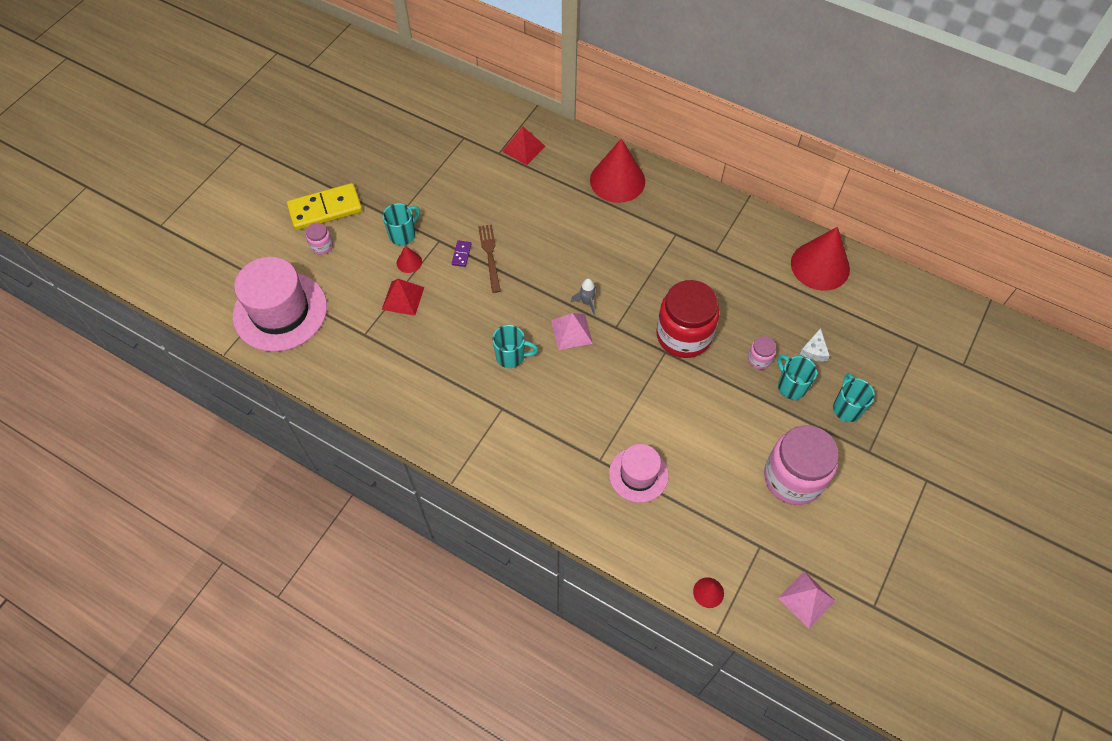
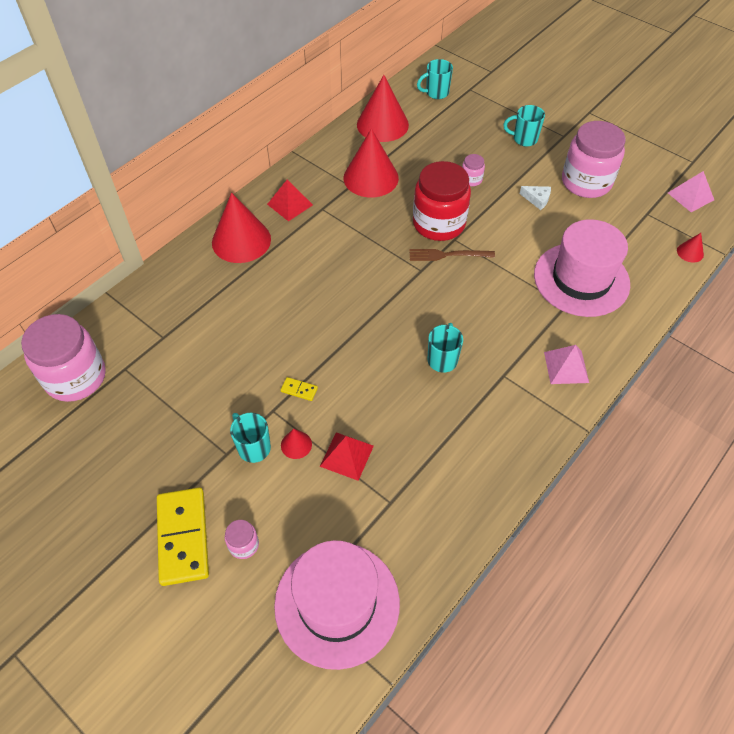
camera: 80 degrees left, 5 degrees down
(451, 111) = (75, 377): none -> pink jar
(461, 254) = (299, 390): purple domino -> yellow domino
(490, 256) = (308, 363): brown fork -> brown fork (448, 255)
(523, 148) = (166, 313): red pyramid -> red pyramid (290, 204)
(571, 331) = (420, 305): pink pyramid -> pink pyramid (566, 367)
(587, 302) = (388, 288): grey rocket -> none
(638, 474) = (581, 279): pink hat -> pink hat, size x1.73
(732, 267) = (371, 178): none -> red cone
(791, 386) = (500, 166): turquoise mug -> turquoise mug (436, 93)
(814, 350) = (467, 145): white cheese -> white cheese (537, 199)

